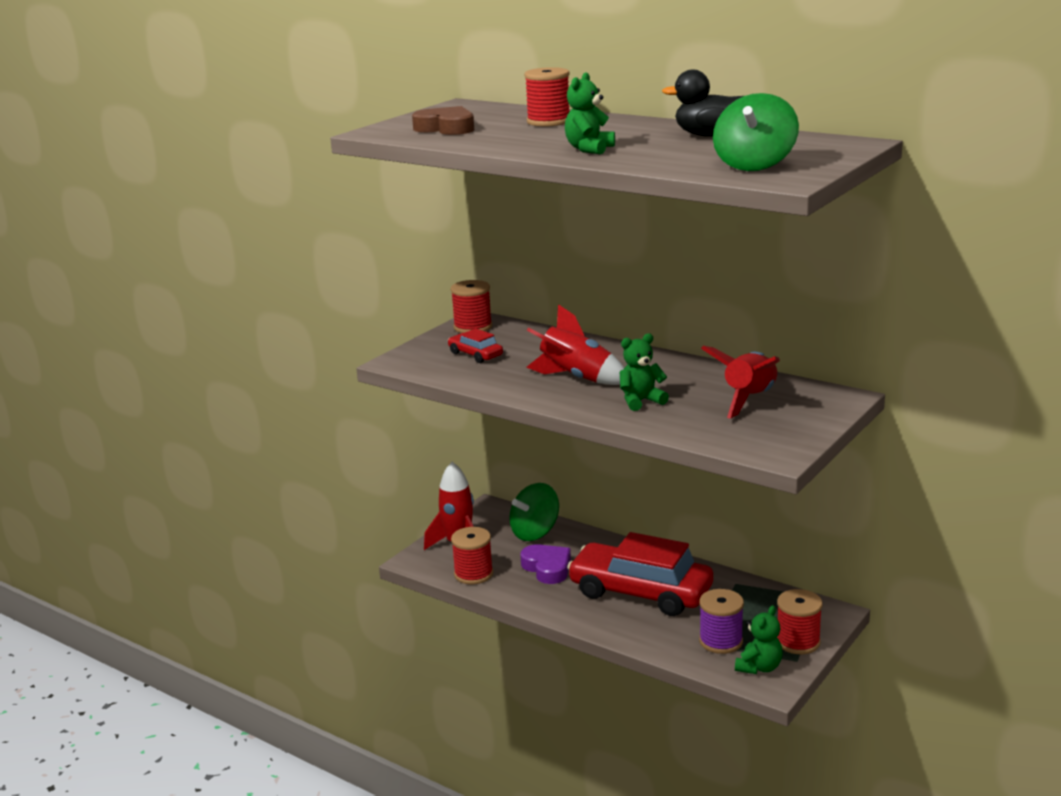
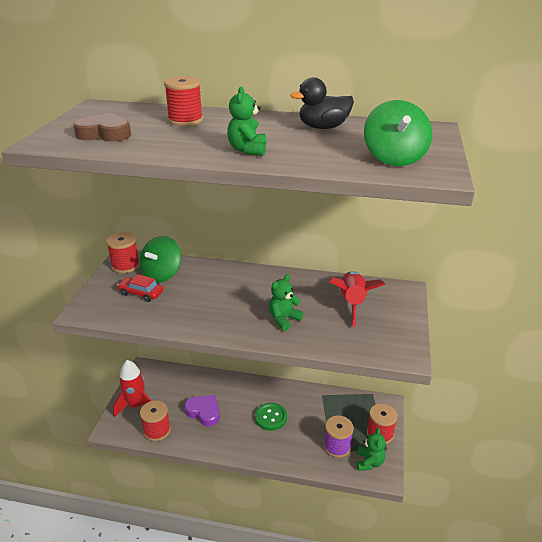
camera: 25 degrees left, 10 degrees up
(535, 532) = (183, 383): green spinning top -> green spinning top (162, 274)
(576, 378) = (226, 304): red rocket -> none
(640, 592) = (271, 417): red car -> green button

